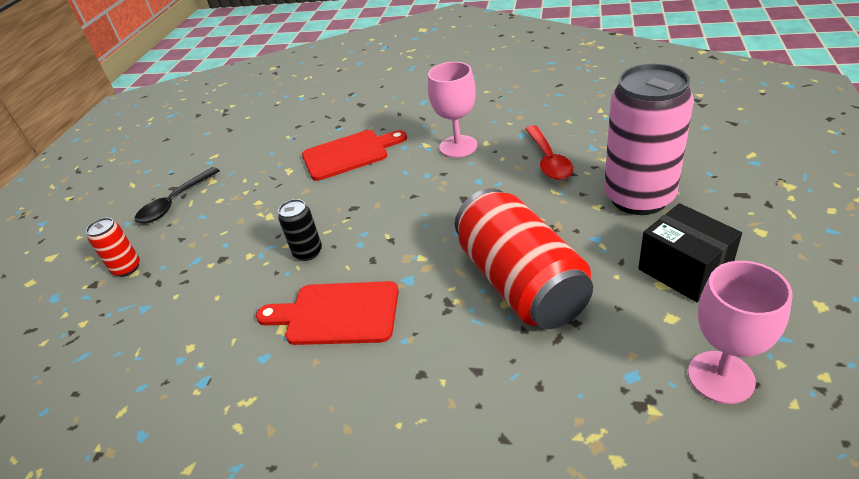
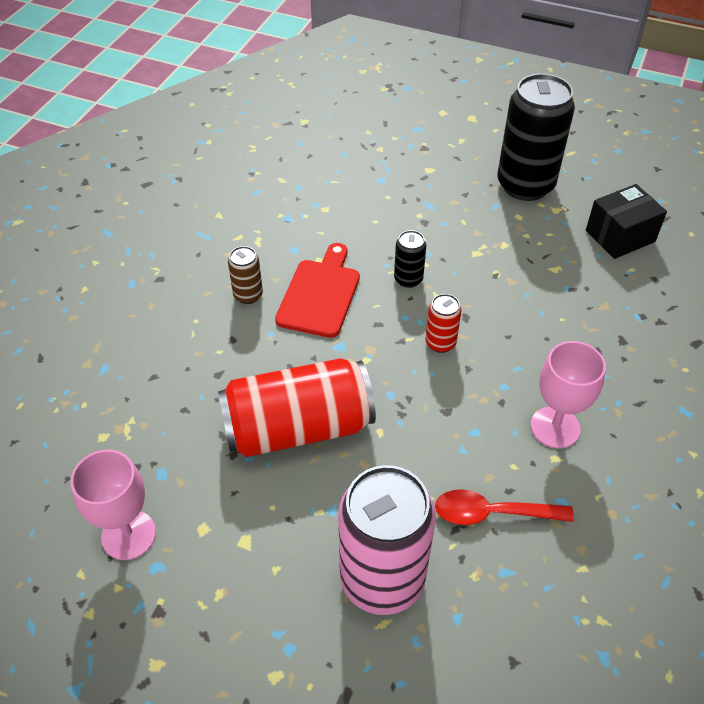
camera: 95 degrees right, 10 degrees up
(127, 268) = (436, 164): red can -> red can (440, 343)
(174, 203) = (525, 185): black spoon -> black can
(346, 381) = (248, 295): none -> brown can
(349, 154) = (572, 322): red cutting board -> none
(684, 270) = (253, 568): black box -> black box (620, 236)

